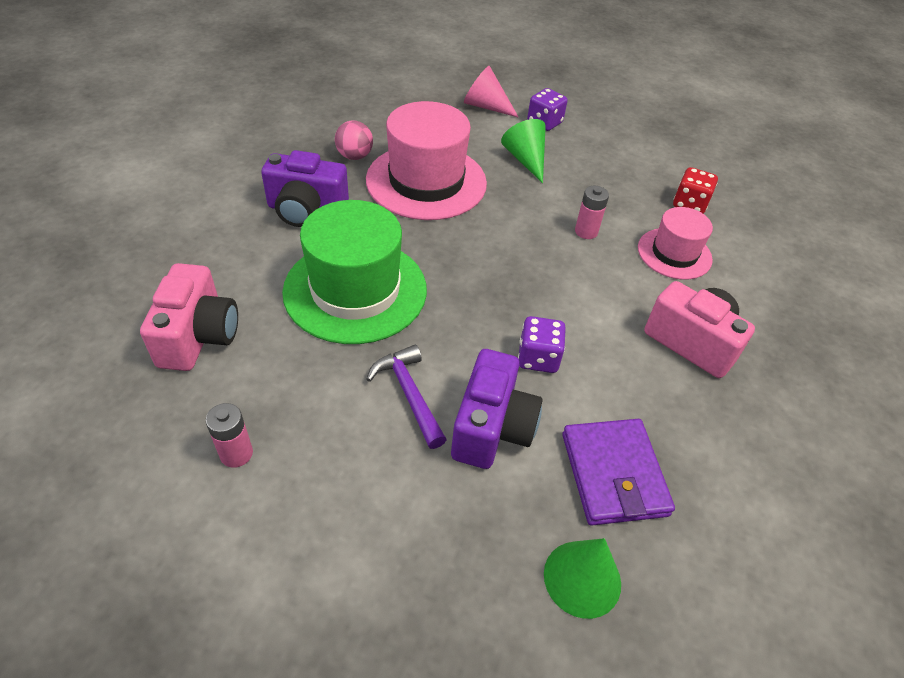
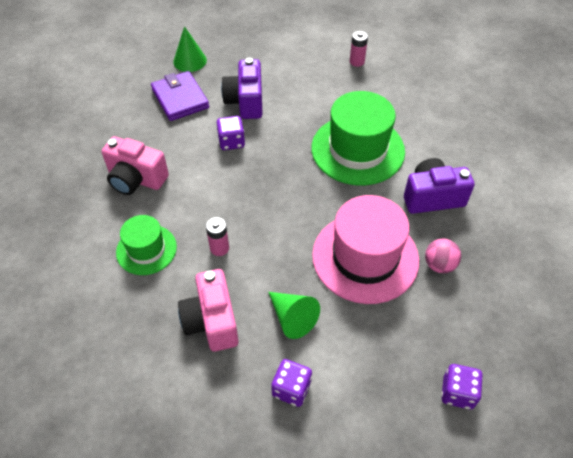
camera: 165 degrees right, 5 degrees up
(198, 336) = (419, 100): pink camera -> pink camera (212, 321)
(409, 394) = (294, 104): purple hammer -> none
(410, 89) = (457, 392): none -> purple dice
(486, 106) = (363, 394): pink cone -> none
(674, 253) = (146, 249): pink hat -> green hat
(689, 204) = (131, 312): red dice -> none

